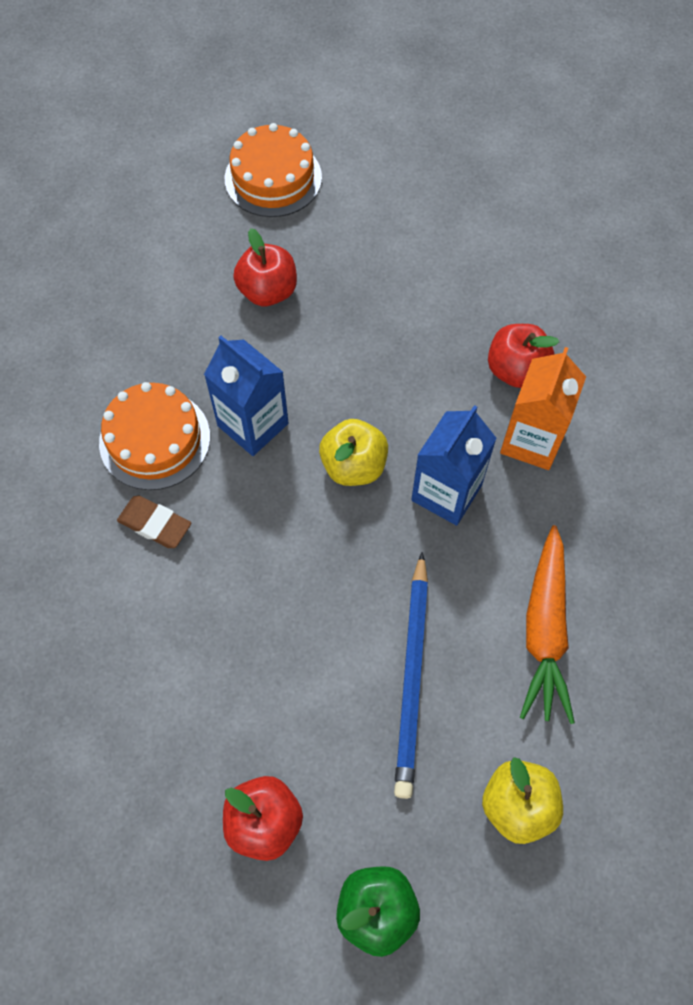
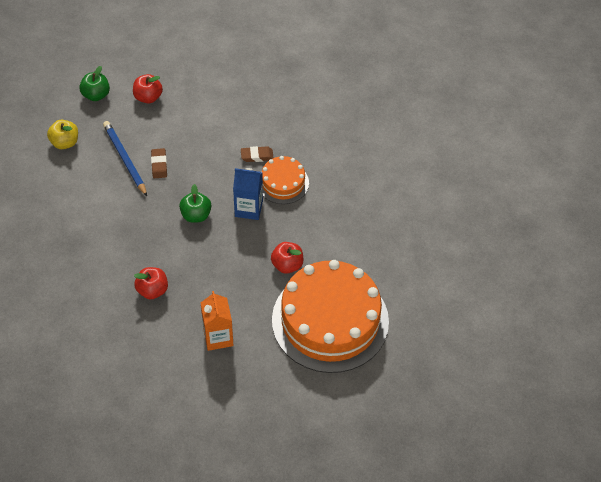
camera: 145 degrees right, 10 degrees down
(273, 178) = (330, 320): orange cake -> orange cake, size x2.09
(352, 619) = (159, 165): none -> brown eraser
(354, 466) = (196, 215): yellow apple -> green apple
(446, 493) = (151, 225): blue carton -> none
(531, 441) = (128, 264): orange carton -> orange carton (218, 337)
(545, 631) = (84, 198): orange carrot -> none

